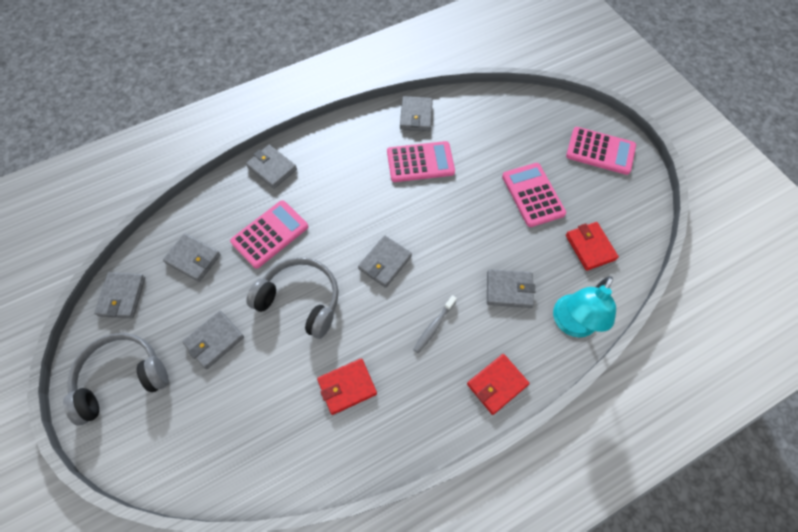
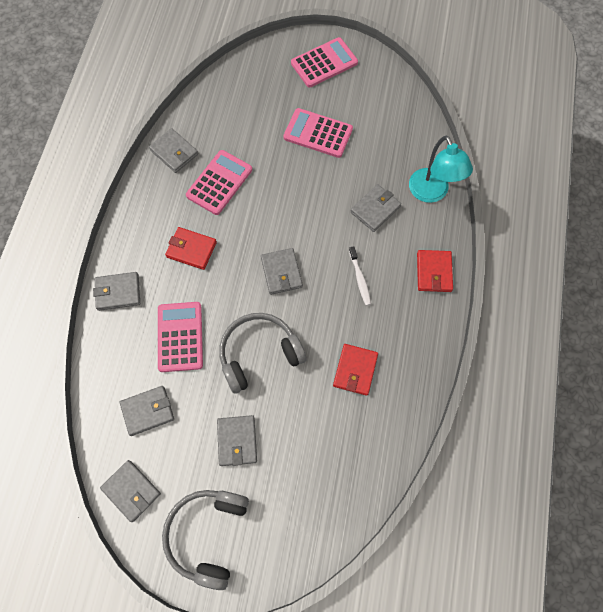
camera: 50 degrees left, 5 degrees up
(433, 327) = (360, 279): grey toothbrush -> white toothbrush
(590, 247) = (389, 134): red wallet -> red wallet (191, 249)

